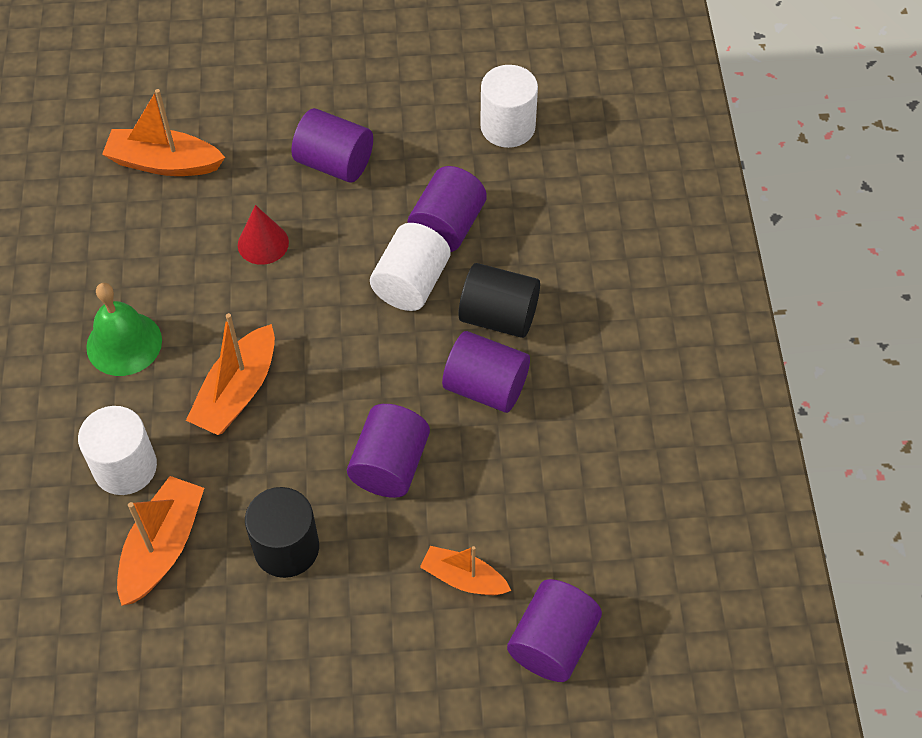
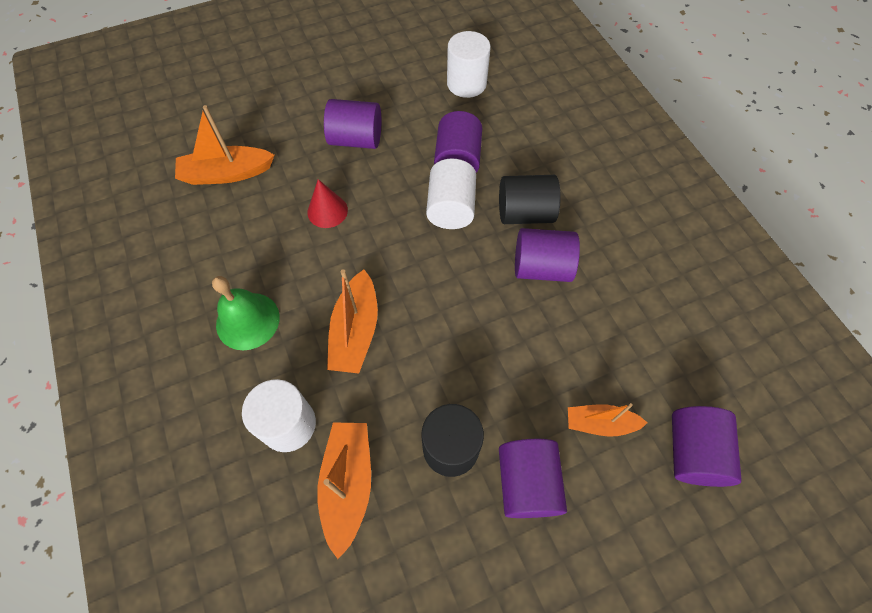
camera: 20 degrees left, 5 degrees up
(390, 465) = (500, 350): purple cylinder -> purple cylinder (527, 483)

